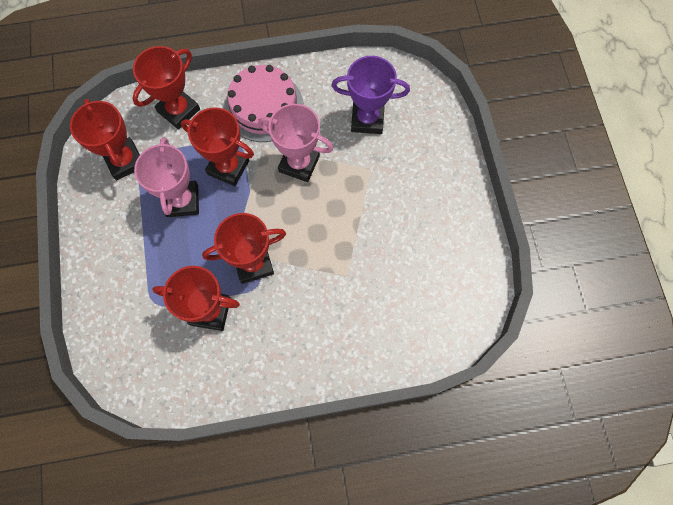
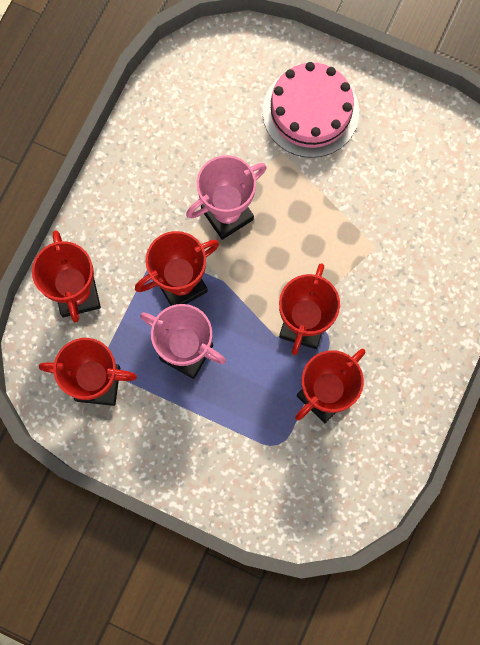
camera: 55 degrees left, 5 degrees up
(264, 106) = (137, 207): pink cake -> pink cake (310, 112)
(367, 119) = (226, 118): purple trophy -> none

